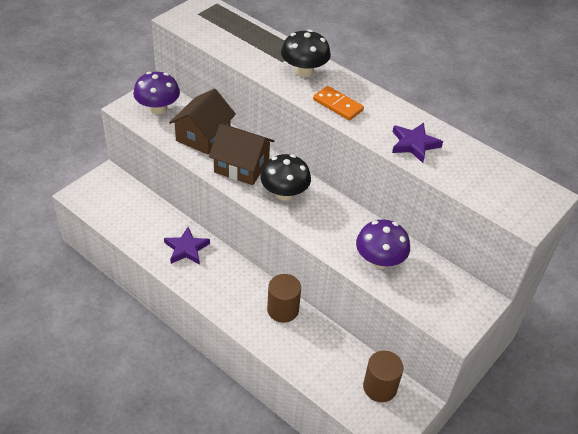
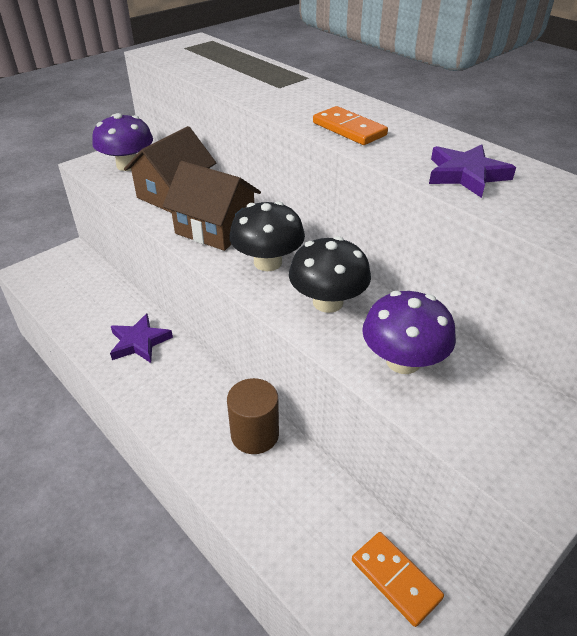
camera: 10 degrees right, 5 degrees down
(304, 71) = (307, 96): black mushroom -> black mushroom (328, 302)
(380, 387) = (395, 579): brown cylinder -> orange domino

